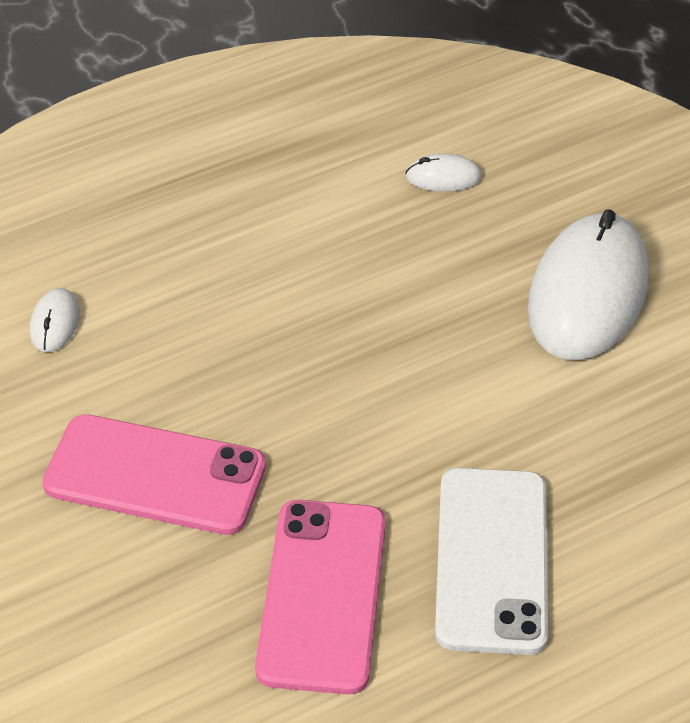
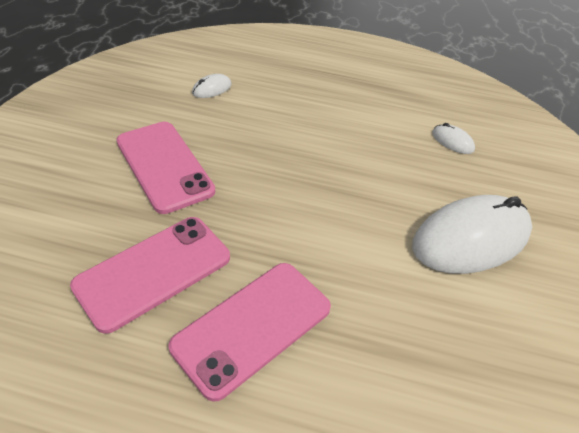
camera: 40 degrees right, 0 degrees up
(492, 560) = (253, 327): white phone -> pink phone

